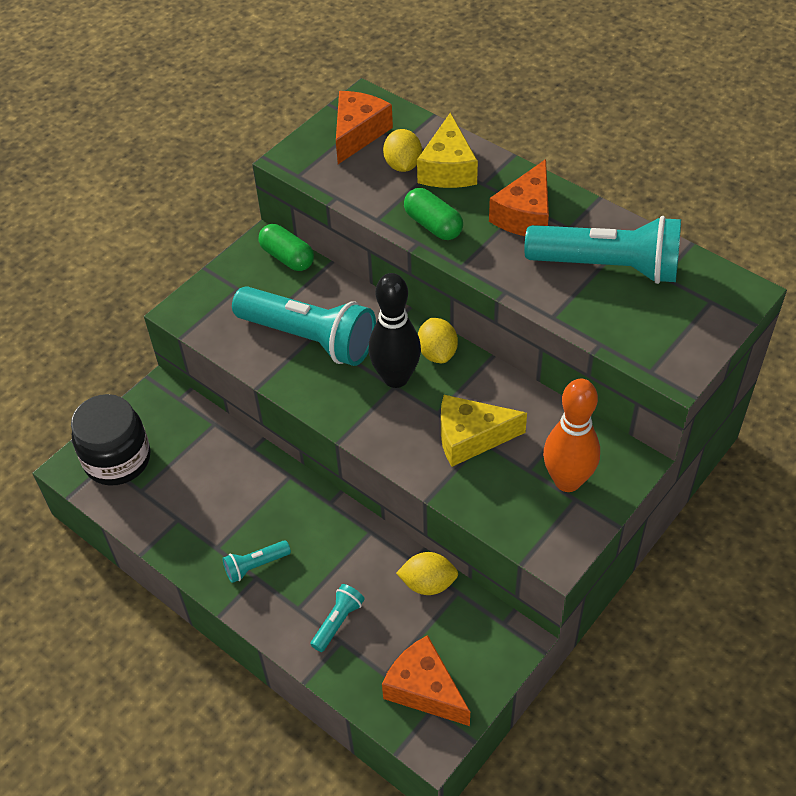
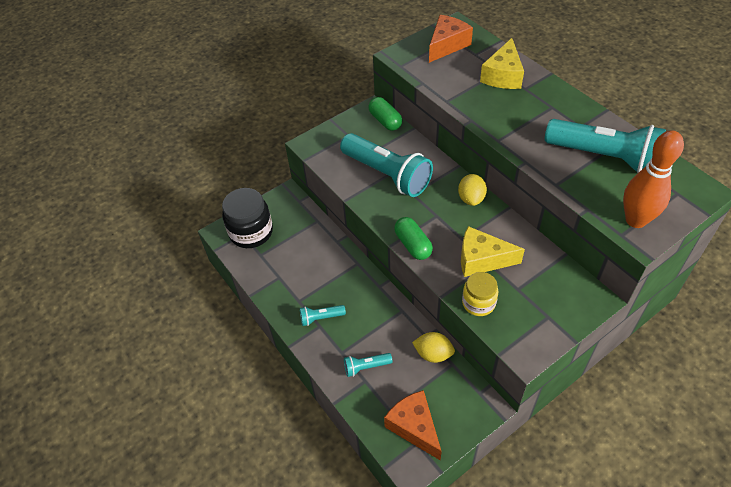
camera: 15 degrees right, 0 degrees up
(337, 622) = (366, 367): turquoise flashlight -> turquoise flashlight turned 150 degrees counterclockwise
(396, 378) = (439, 210): black bowling pin -> none
(403, 165) = (472, 69): yellow lemon -> none
(433, 225) = (484, 110): green capsule -> green capsule (413, 245)
(479, 499) = (478, 303): none -> yellow jar
(525, 215) = (551, 113): orange cheese -> none
(567, 481) = (544, 302): orange bowling pin -> orange bowling pin (635, 220)

